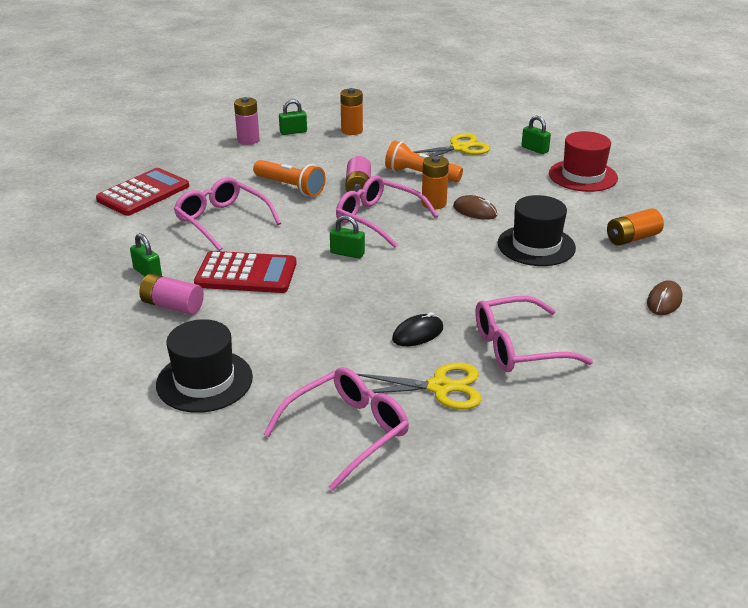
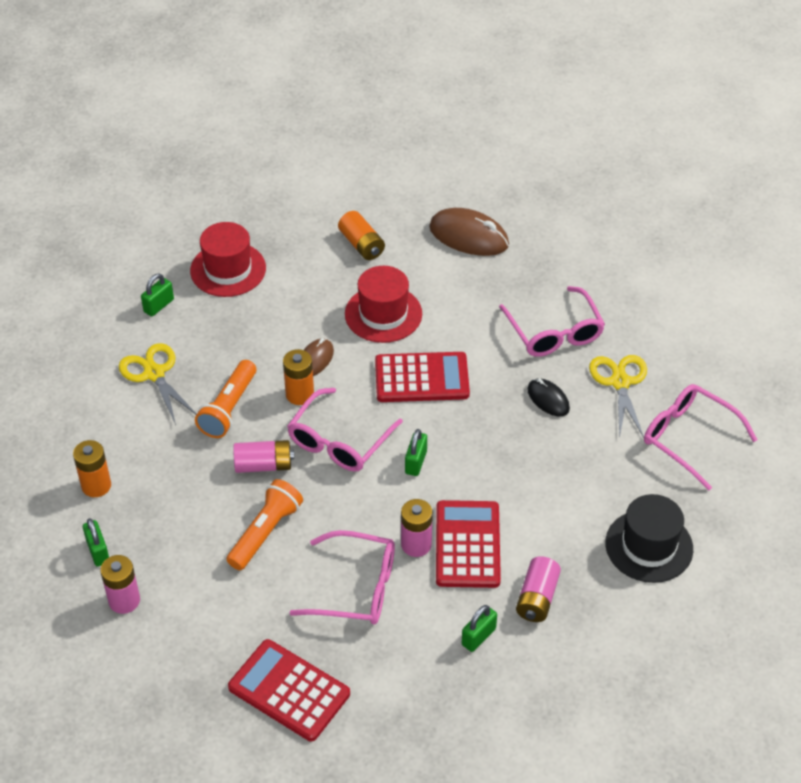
camera: 95 degrees left, 15 degrees up
(222, 221) = (356, 588): pink glasses -> pink glasses turned 120 degrees counterclockwise
(255, 249) = (416, 544): none -> pink battery
(451, 261) = (421, 378): none -> red calculator
(536, 245) = (383, 314): black hat -> red hat
(664, 301) = (468, 236): brown mouse -> brown mouse, size x1.74

